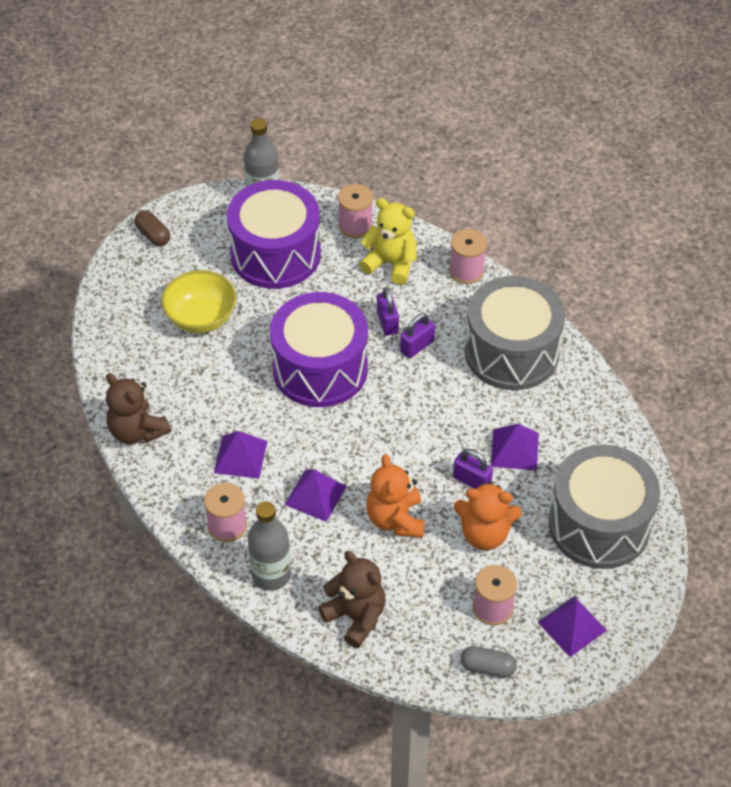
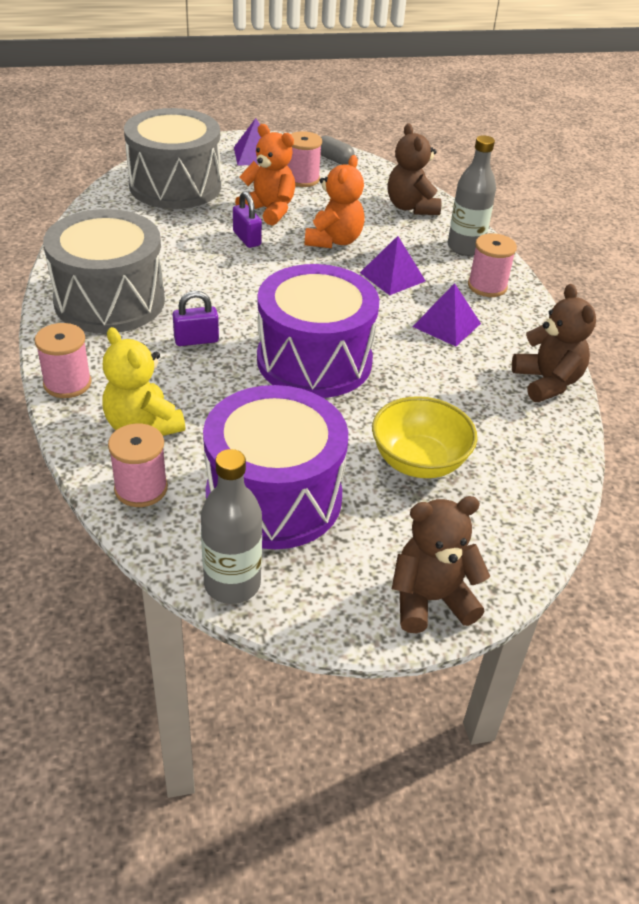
camera: 155 degrees left, 10 degrees down
(153, 235) = (430, 600): brown capsule -> brown teddy bear
(387, 322) = (205, 372): purple padlock -> none
(514, 449) = (189, 242): purple pyramid -> none

